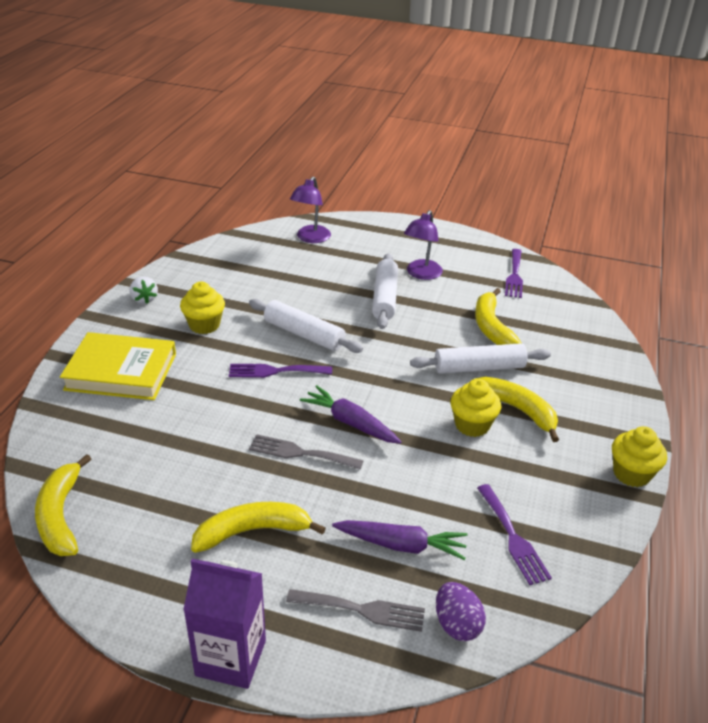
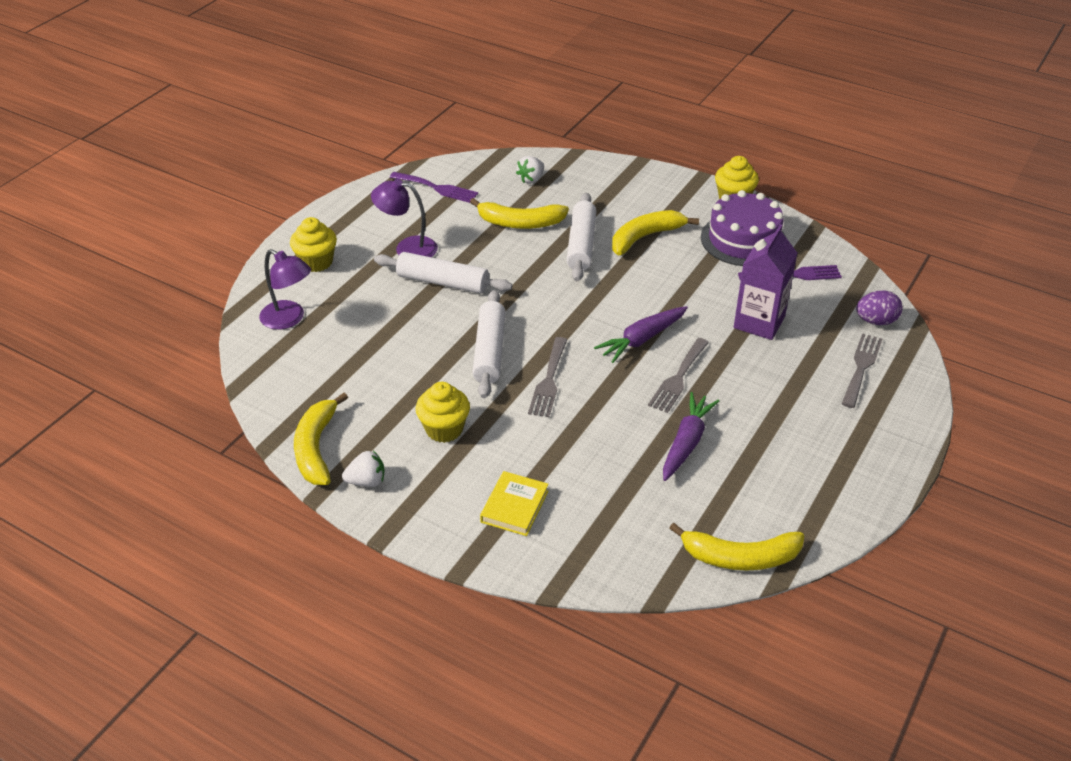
camera: 75 degrees left, 5 degrees up
(121, 372) = (514, 506): yellow book -> yellow book, size x0.56
(231, 658) = (906, 446): purple carton -> purple carton (759, 322)
(253, 531) = (774, 420): yellow banana -> yellow banana (316, 448)
(275, 371) = (548, 381): purple fork -> grey fork
(304, 334) = (490, 351): white rolling pin -> white rolling pin turned 45 degrees counterclockwise
(401, 545) = (797, 334): purple carrot -> purple carrot (686, 442)
(421, 274) = (407, 248): purple lamp -> purple lamp turned 150 degrees clockwise
(472, 425) = (660, 266): yellow cupcake -> yellow cupcake (316, 262)
(556, 487) = (743, 240): none -> purple cake
(565, 324) = (531, 179): none -> white strawberry

